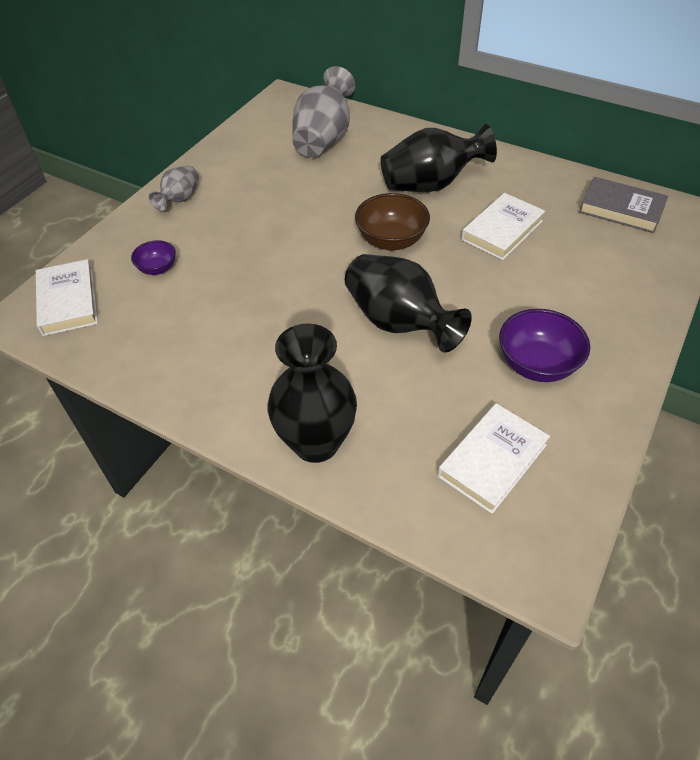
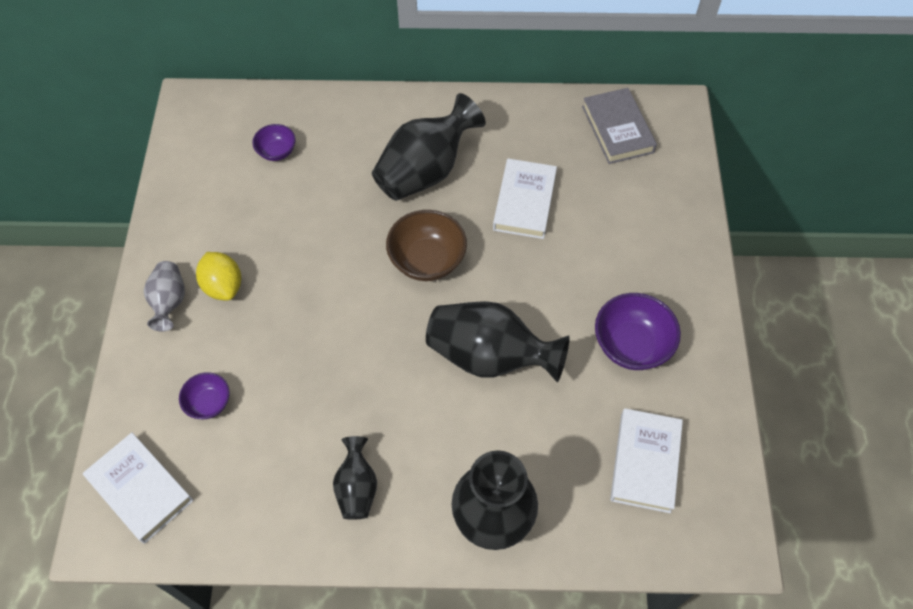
camera: 30 degrees left, 10 degrees up
(222, 368) = (357, 487): none -> black vase
(224, 203) = (223, 286): none -> yellow lemon
(323, 139) = (277, 152): grey vase -> purple bowl
(621, 209) = (617, 129): grey book -> grey book turned 75 degrees clockwise

